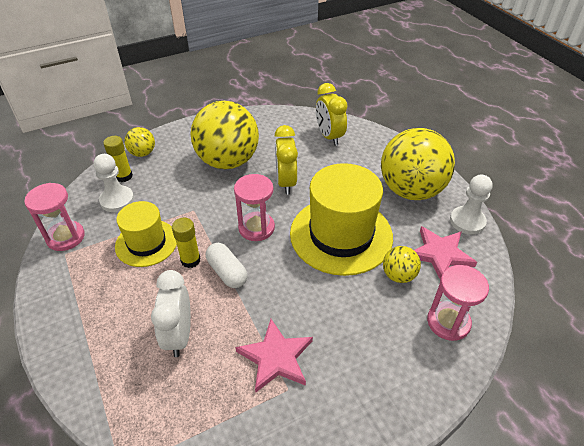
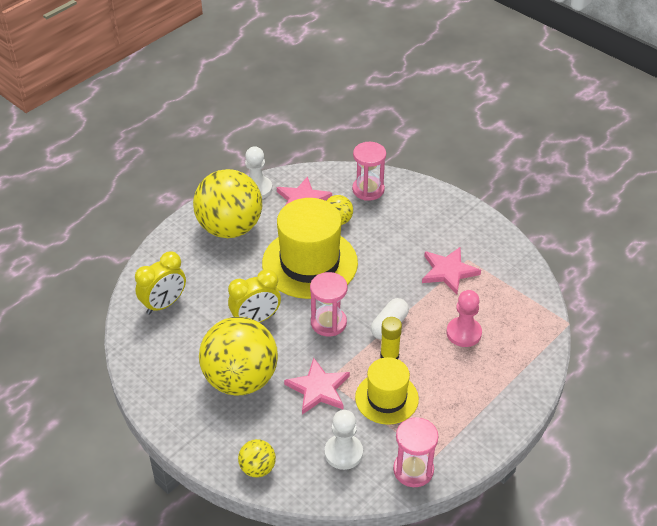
camera: 110 degrees left, 0 degrees up
(124, 176) = (305, 466): yellow glue stick -> none
(179, 335) = (463, 333): white clock -> pink pawn
(188, 202) = (318, 389): none -> pink star

